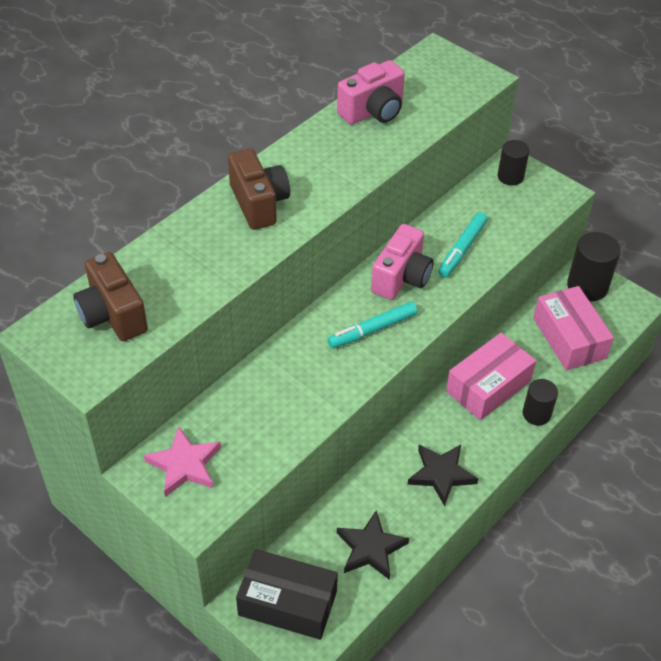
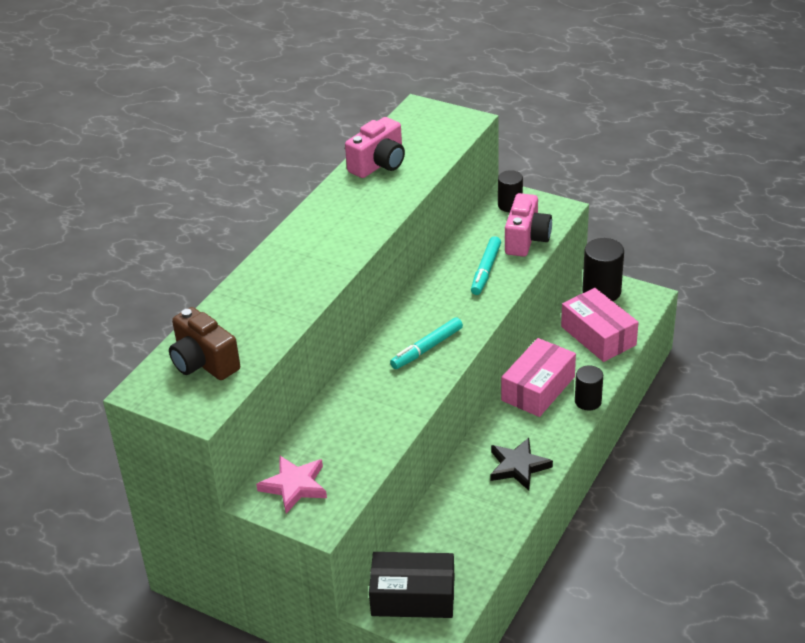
camera: 10 degrees left, 10 degrees down
(259, 203) = (303, 254): brown camera -> none
(370, 548) = (473, 537): black star -> none
(401, 278) = (439, 303): pink camera -> pink camera (526, 239)

